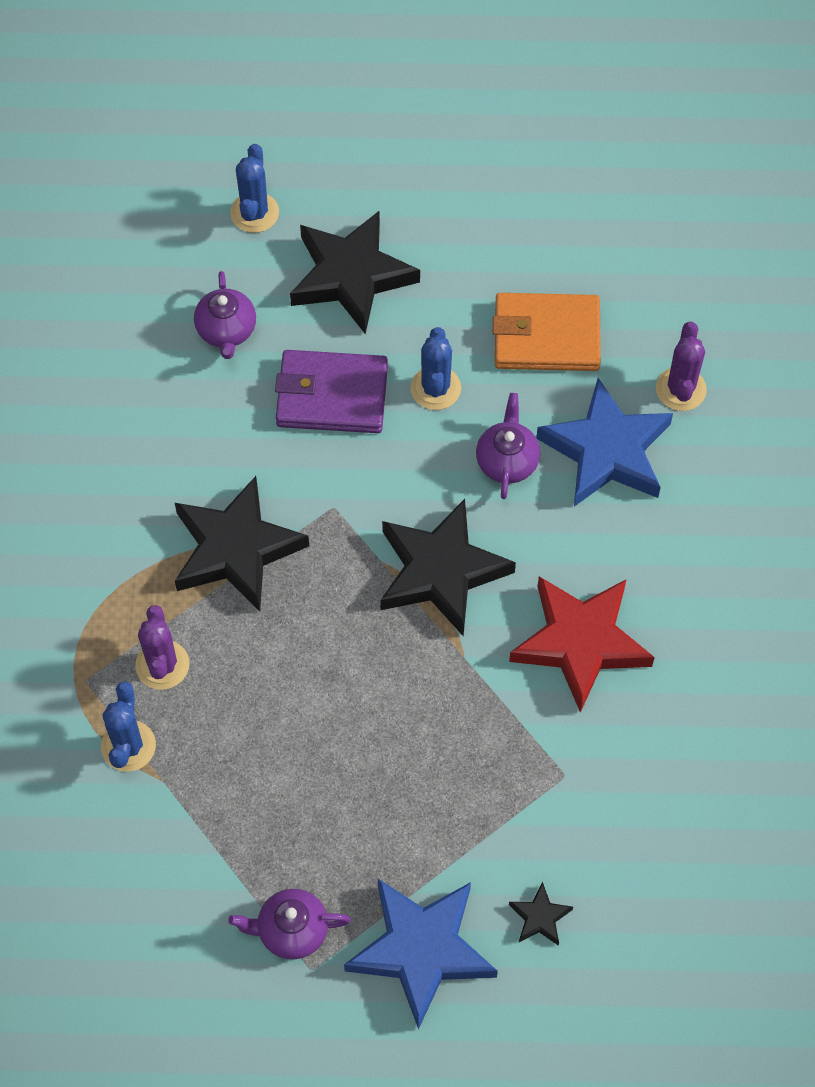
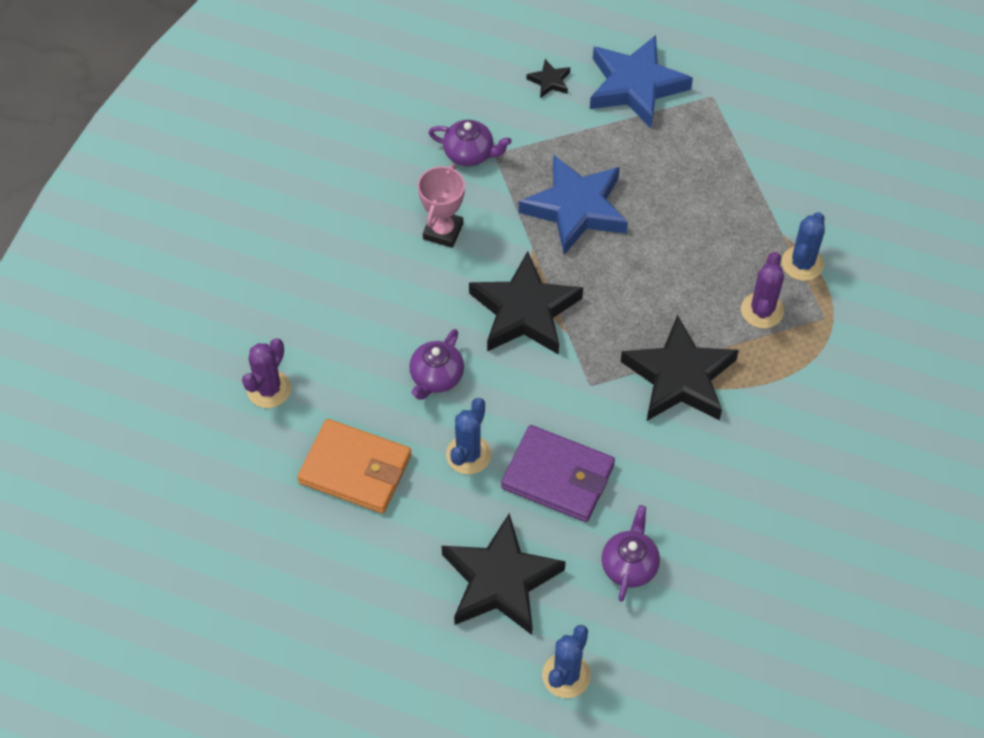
camera: 160 degrees left, 5 degrees down
(291, 930) = (718, 121): purple teapot -> purple teapot (469, 154)
(580, 643) = (443, 231): red star -> pink trophy
(606, 450) = (353, 360): blue star -> blue star (576, 209)

